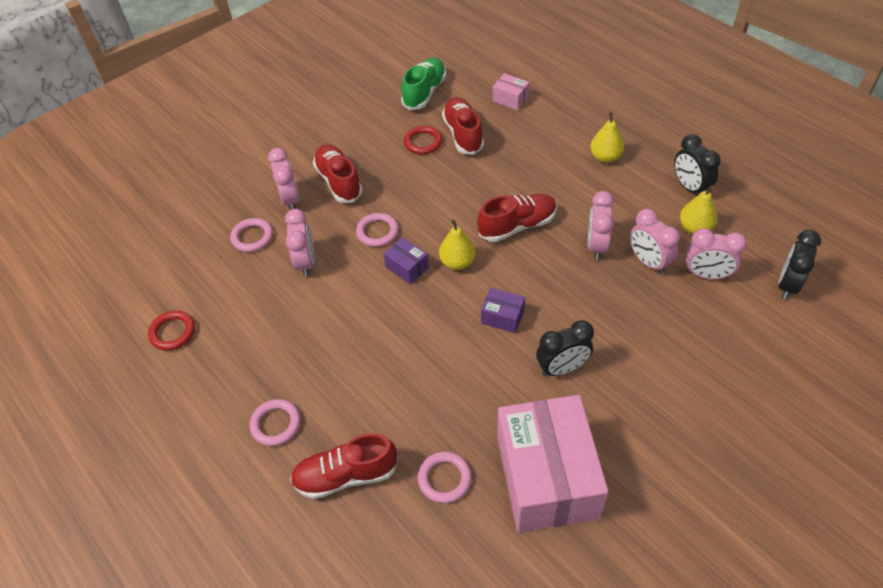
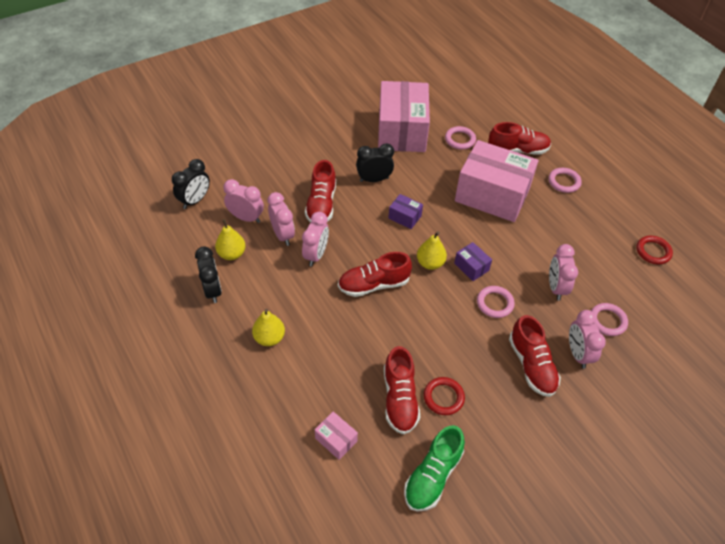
camera: 175 degrees left, 0 degrees up
(386, 377) = (492, 195): none -> pink box
(620, 313) = (321, 204): none -> red shoe

